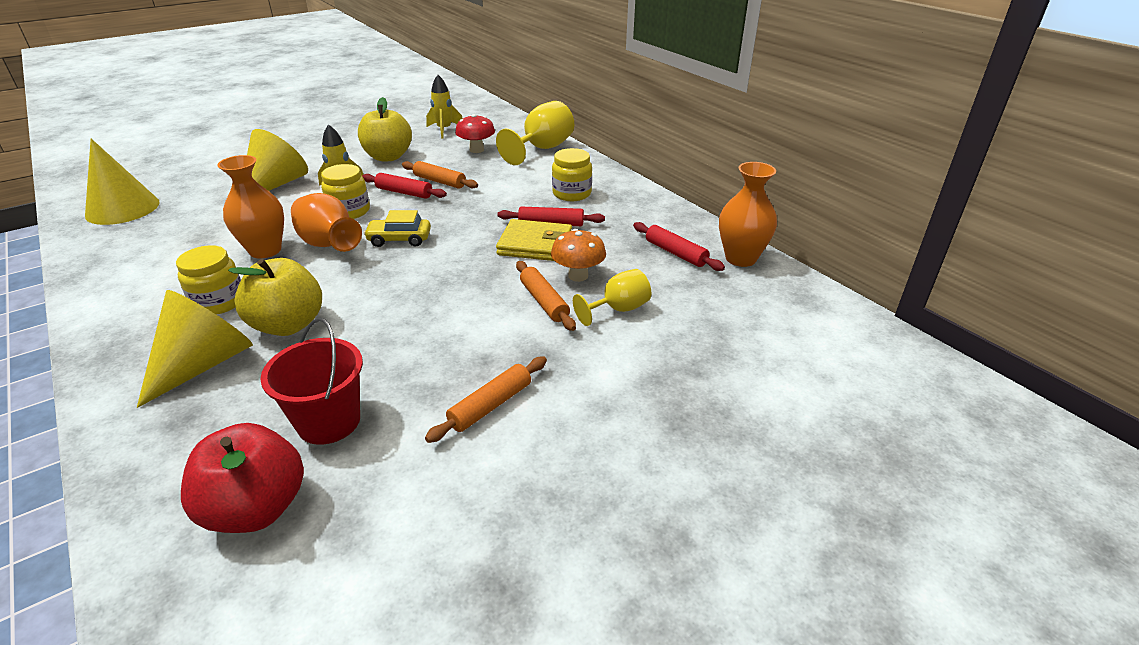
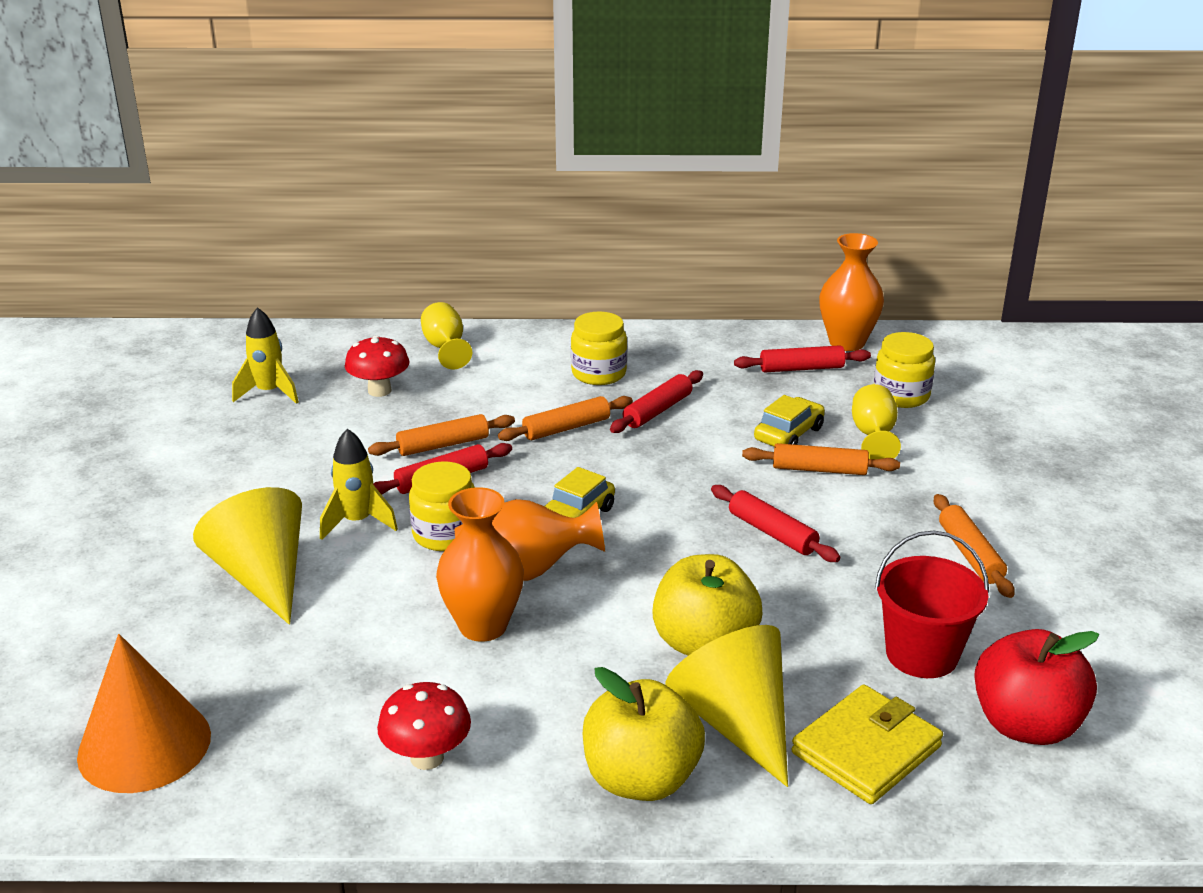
camera: 55 degrees left, 5 degrees down
(122, 208) = (144, 745): yellow cone -> orange cone
(133, 276) = (427, 757): none -> red mushroom
(219, 302) = (591, 689): yellow jar -> yellow jar (901, 395)
(388, 157) = (300, 460): yellow apple -> yellow apple (641, 779)
(441, 309) = (772, 533): none -> red rolling pin
(496, 205) = (566, 428): none -> orange rolling pin
(535, 244) = (694, 435): yellow wallet -> yellow wallet (866, 750)
(542, 149) = (445, 348): yellow goblet -> yellow goblet, size x0.62
(578, 276) = (789, 434): orange mushroom -> yellow car

